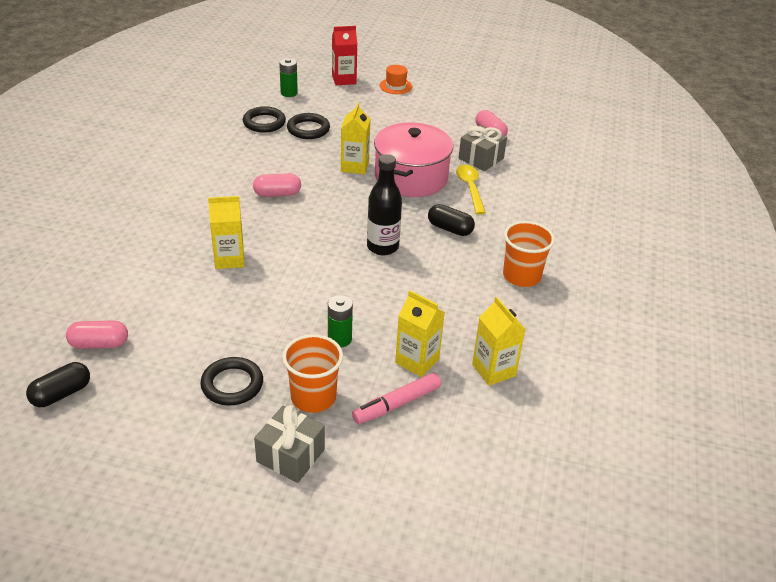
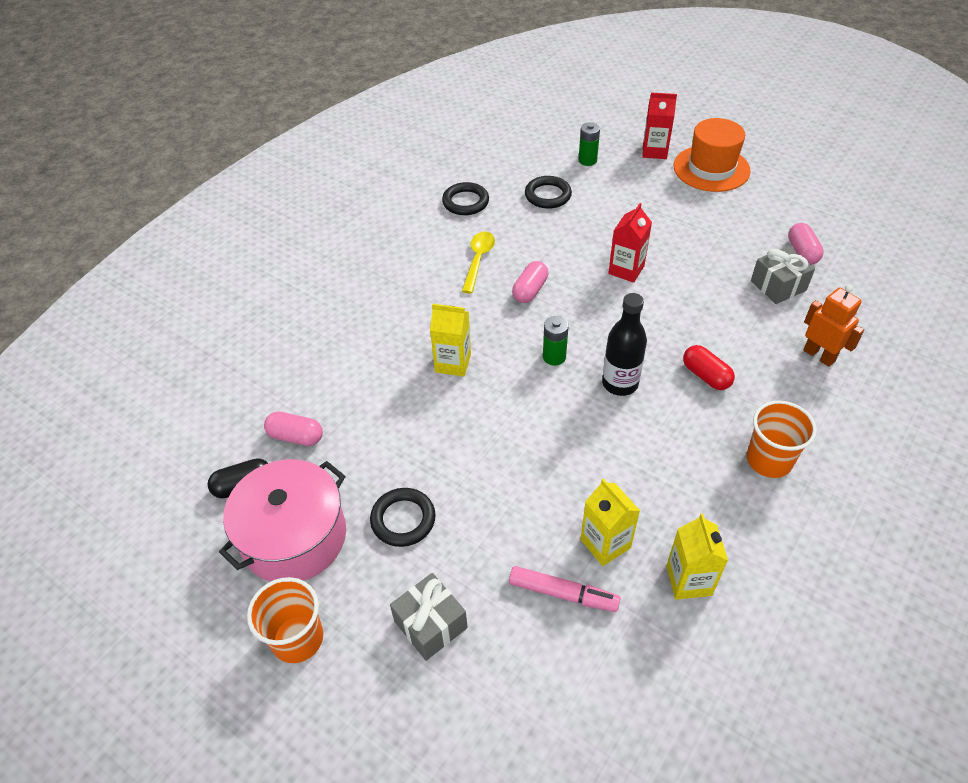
camera: 25 degrees right, 10 degrees up
(277, 194) = (530, 290): pink capsule -> pink capsule turned 75 degrees counterclockwise
(308, 129) = (592, 212): black ring -> black ring (465, 202)
(313, 397) = (478, 559): orange cup -> orange cup (297, 638)
(339, 339) = (531, 492): green battery -> green battery (554, 357)
(354, 166) = (626, 270): yellow carton -> red carton
(395, 86) = (711, 168): orange hat -> orange hat, size x1.98
(396, 404) = (563, 593): pink marker -> pink marker turned 150 degrees counterclockwise
(411, 177) = (685, 296): pink pot -> pink pot (294, 537)
(450, 229) = (706, 376): black capsule -> red capsule
(470, 188) = (750, 325): yellow spoon -> yellow spoon (478, 260)
(530, 200) = (819, 355): none -> orange robot

